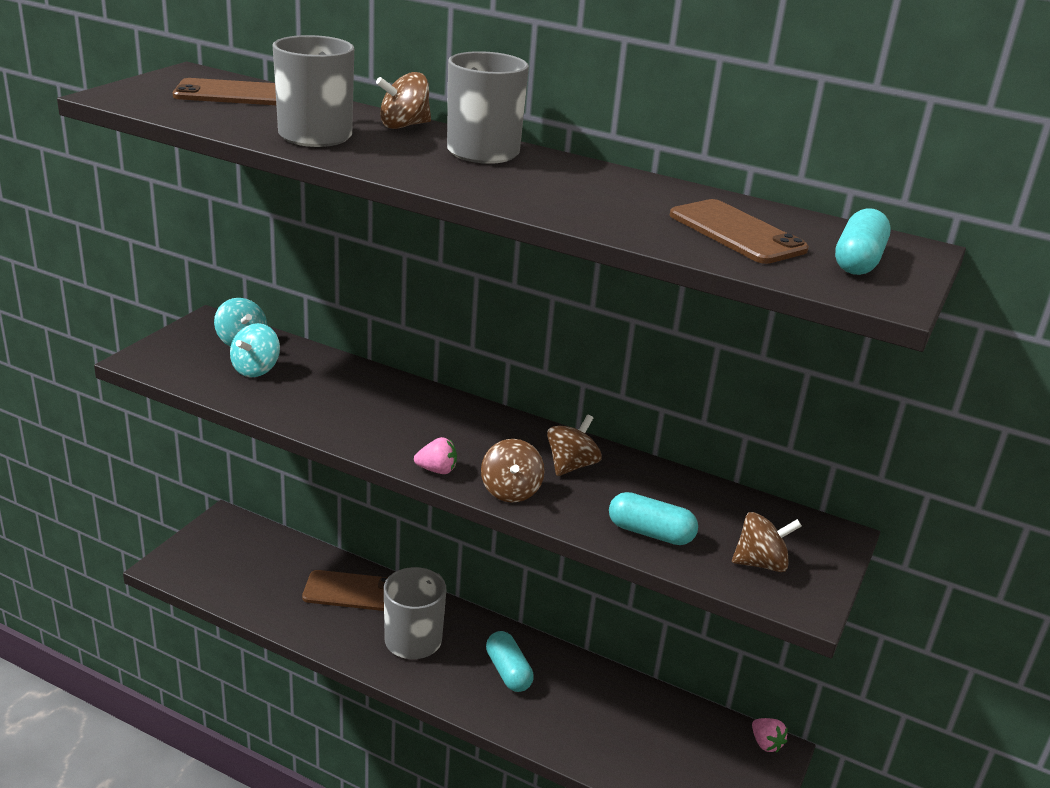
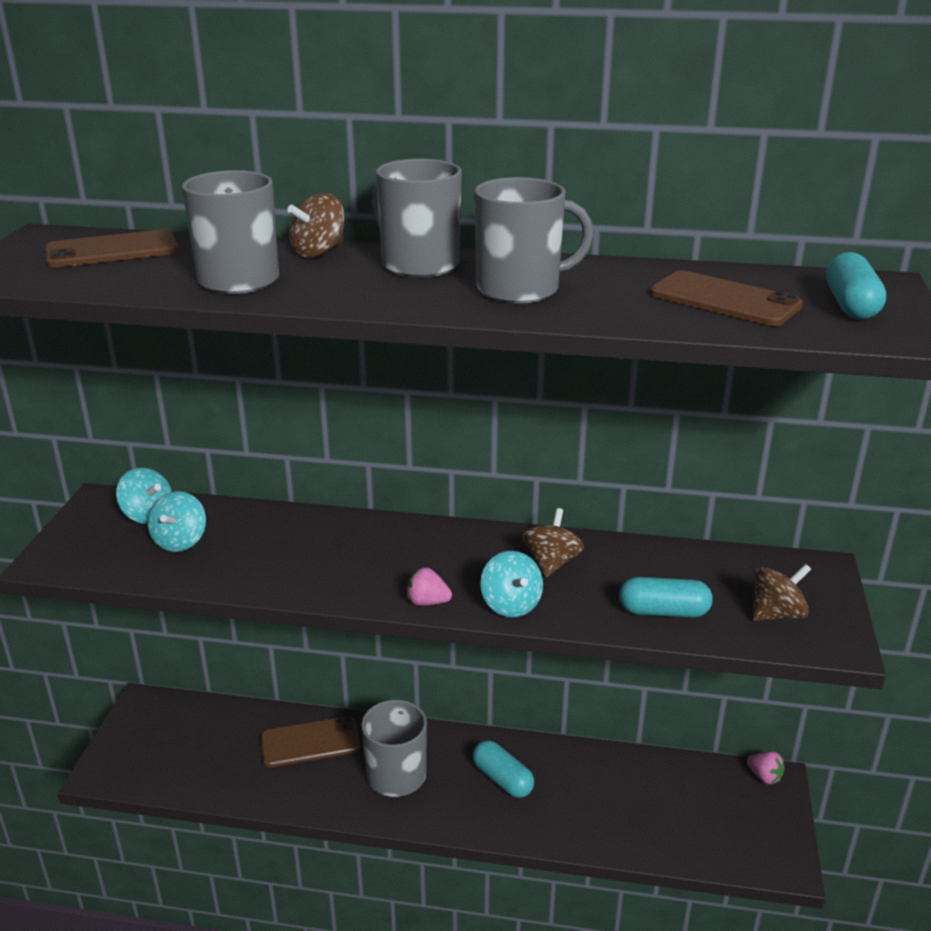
camera: 15 degrees left, 0 degrees up
(437, 470) = (427, 602): pink strawberry -> pink strawberry turned 150 degrees counterclockwise
(510, 491) = (511, 604): brown spinning top -> turquoise spinning top
(553, 188) = (520, 289): none -> grey mug

